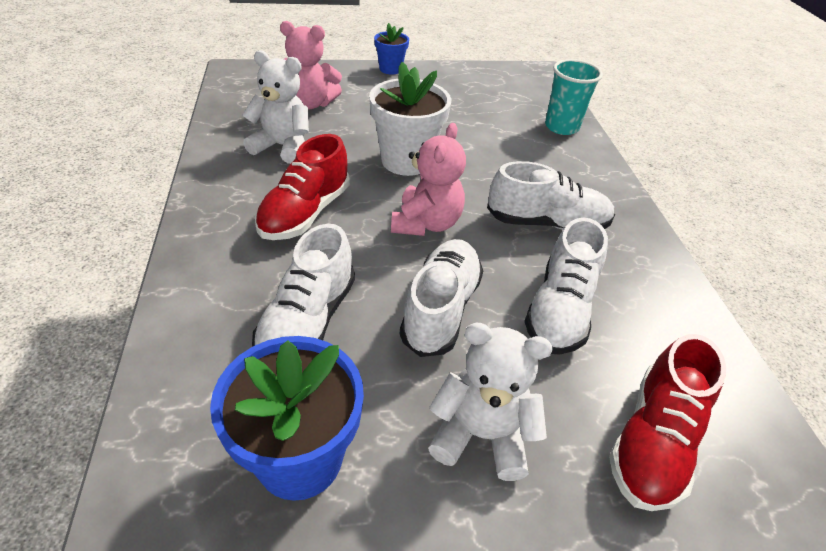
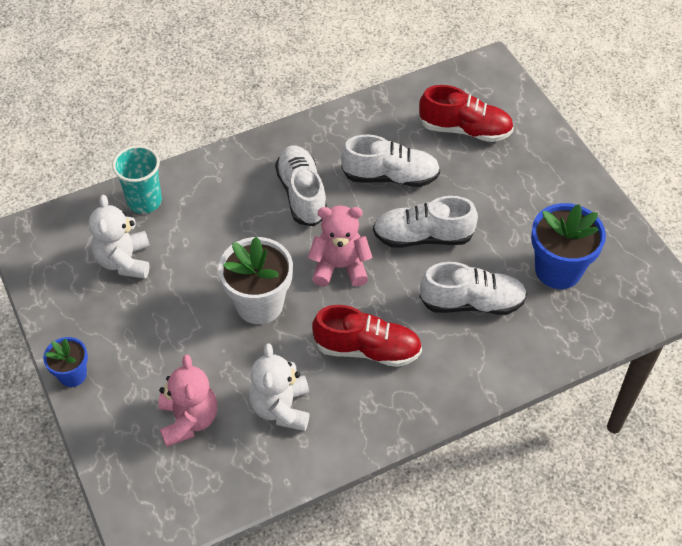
camera: 105 degrees left, 10 degrees up
(481, 434) = (501, 199): white teddy bear -> white teddy bear (124, 261)

